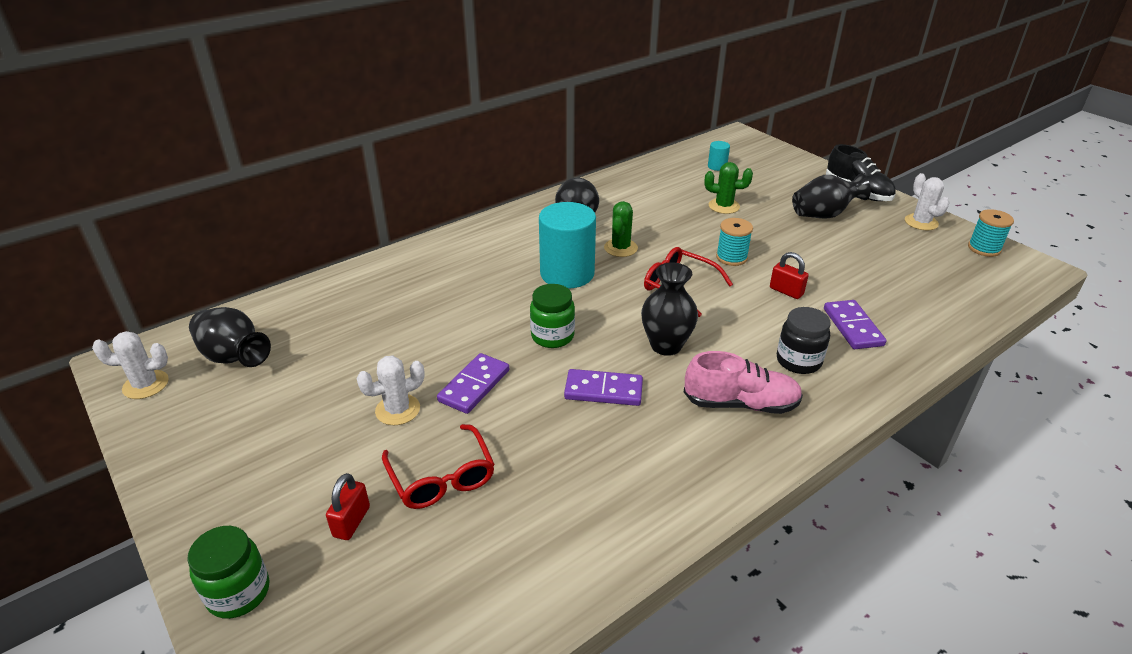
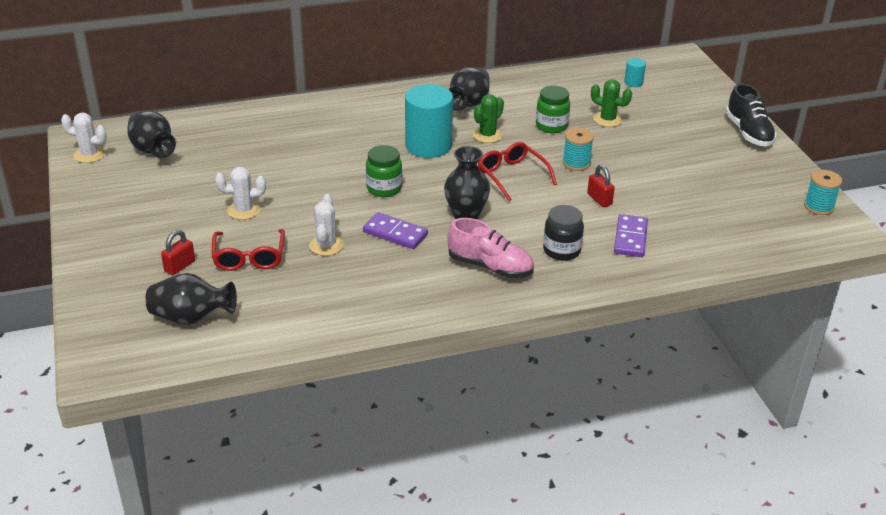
camera: 20 degrees right, 0 degrees up
(238, 593) = (97, 285): green jar -> green jar (551, 126)
(474, 386) = (305, 208): purple domino -> none
(823, 215) = (694, 146): black vase -> black vase (191, 318)
(921, 222) = (782, 172): white cactus -> white cactus (326, 245)

